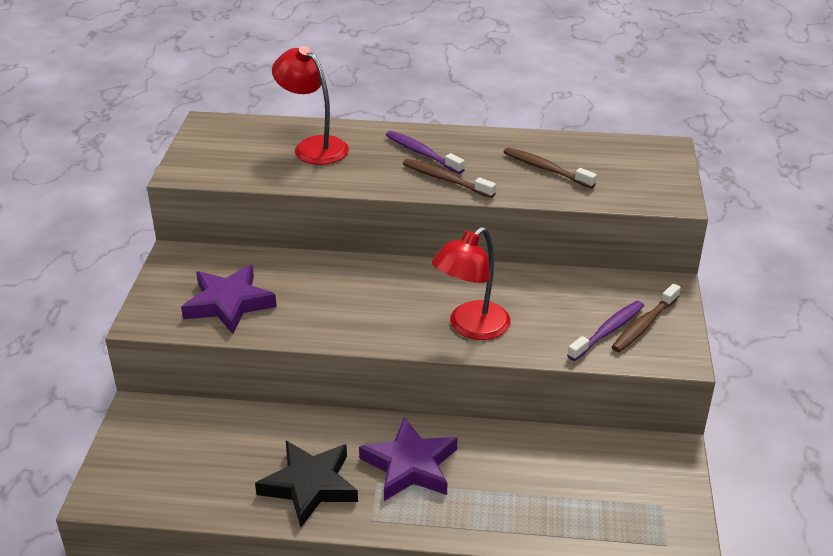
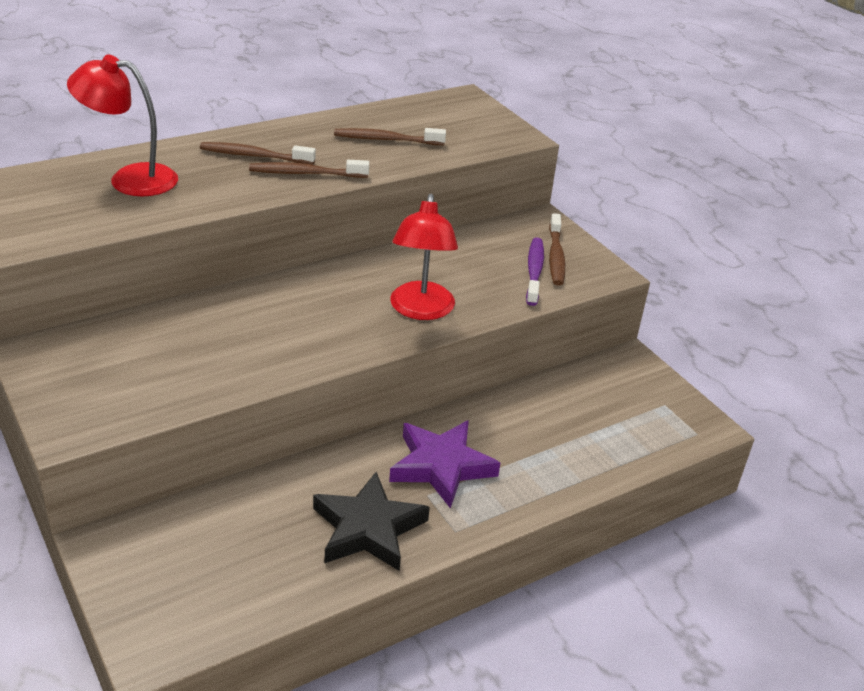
camera: 40 degrees left, 0 degrees up
(228, 303) = (152, 377): purple star -> none
(422, 153) = (254, 156): purple toothbrush -> brown toothbrush

